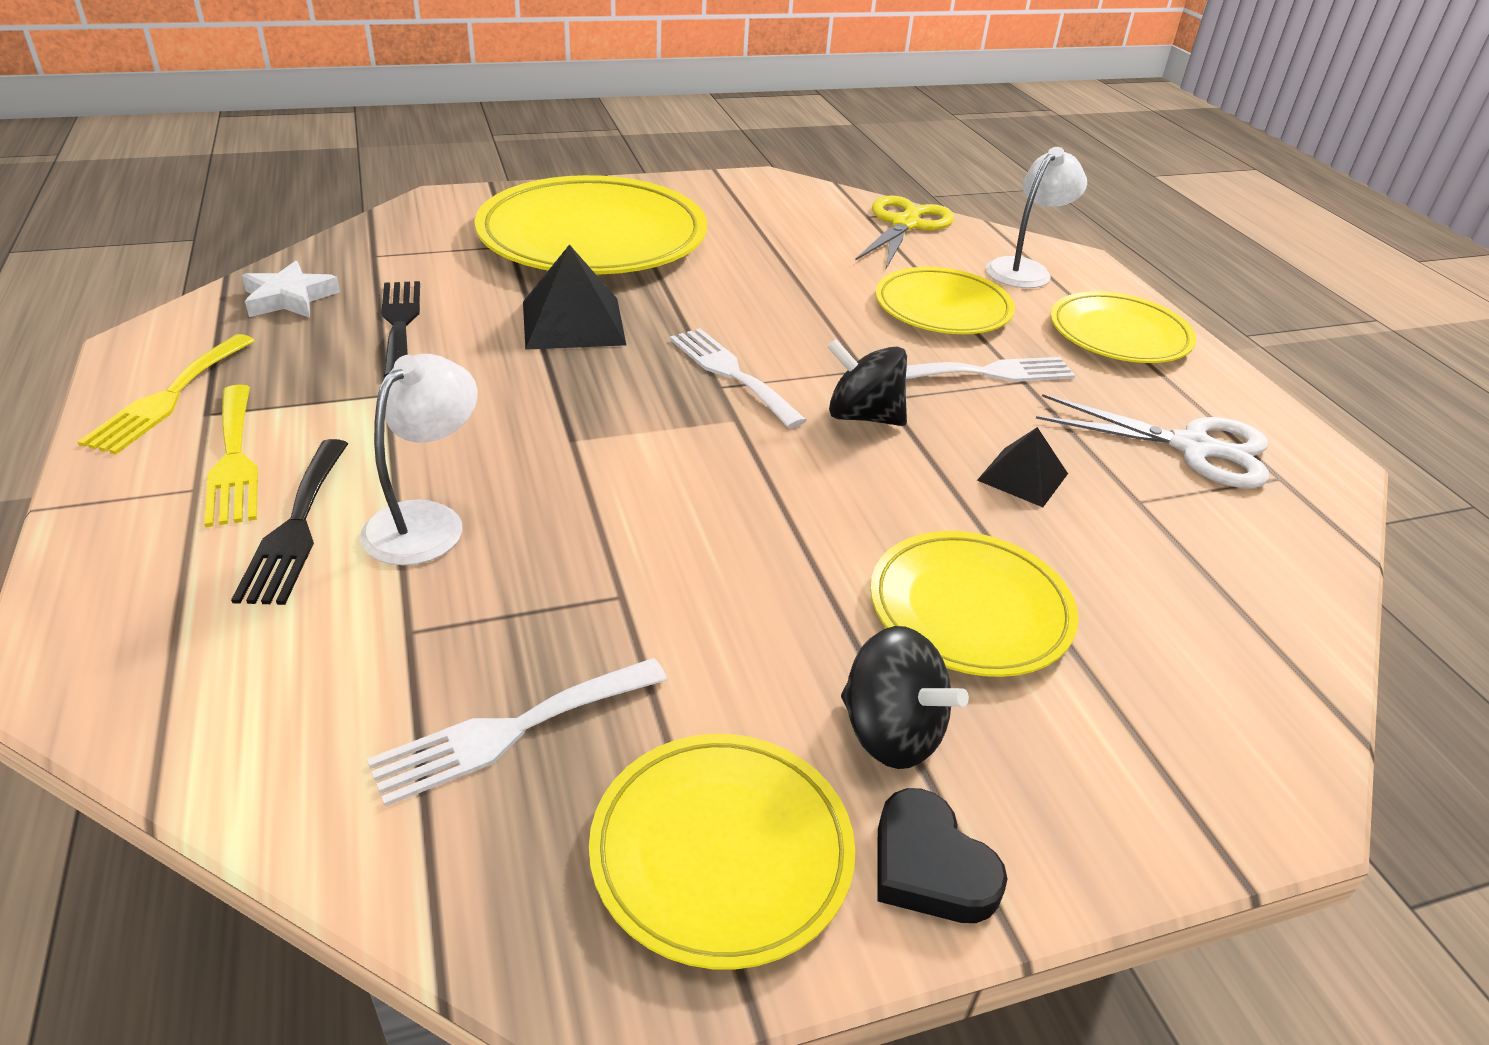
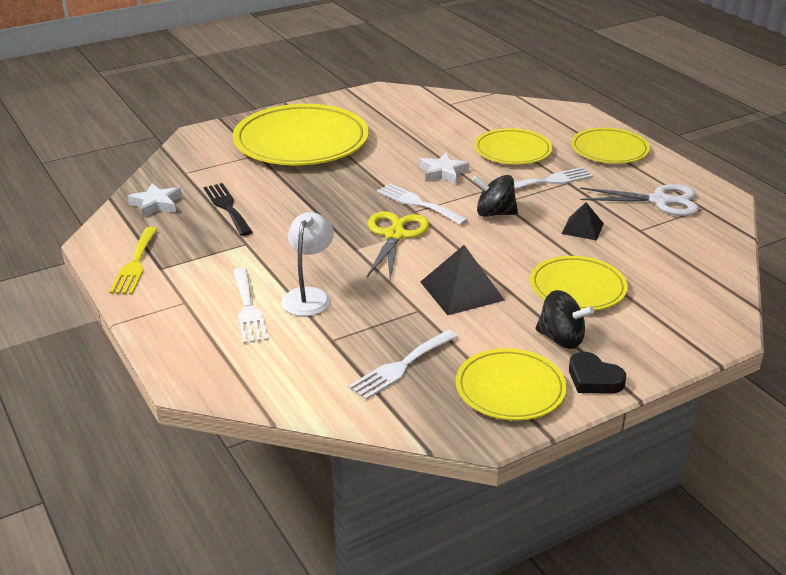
camera: 10 degrees left, 5 degrees down
(234, 460) = (194, 286): yellow fork -> none
(296, 527) = (248, 309): black fork -> white fork
(573, 323) = (320, 191): black pyramid -> black pyramid (462, 291)
(803, 325) = (443, 172): none -> white star
(905, 225) = (473, 106): yellow scissors -> yellow scissors (395, 235)
(1024, 269) = (548, 122): white lamp -> none

